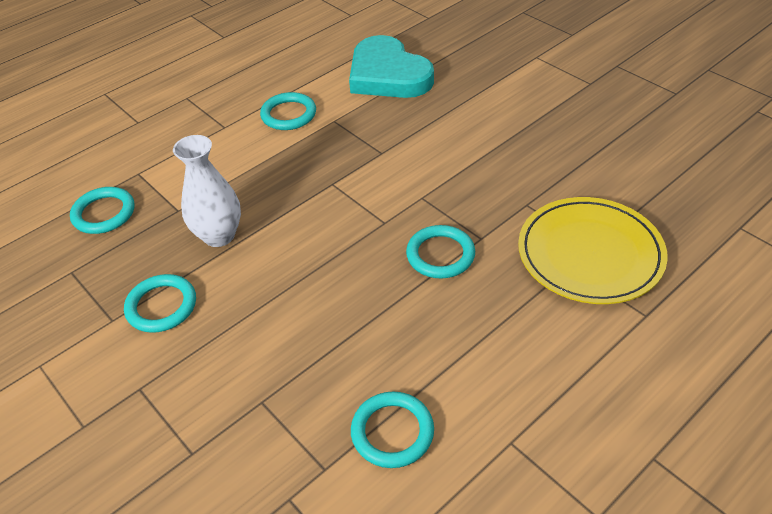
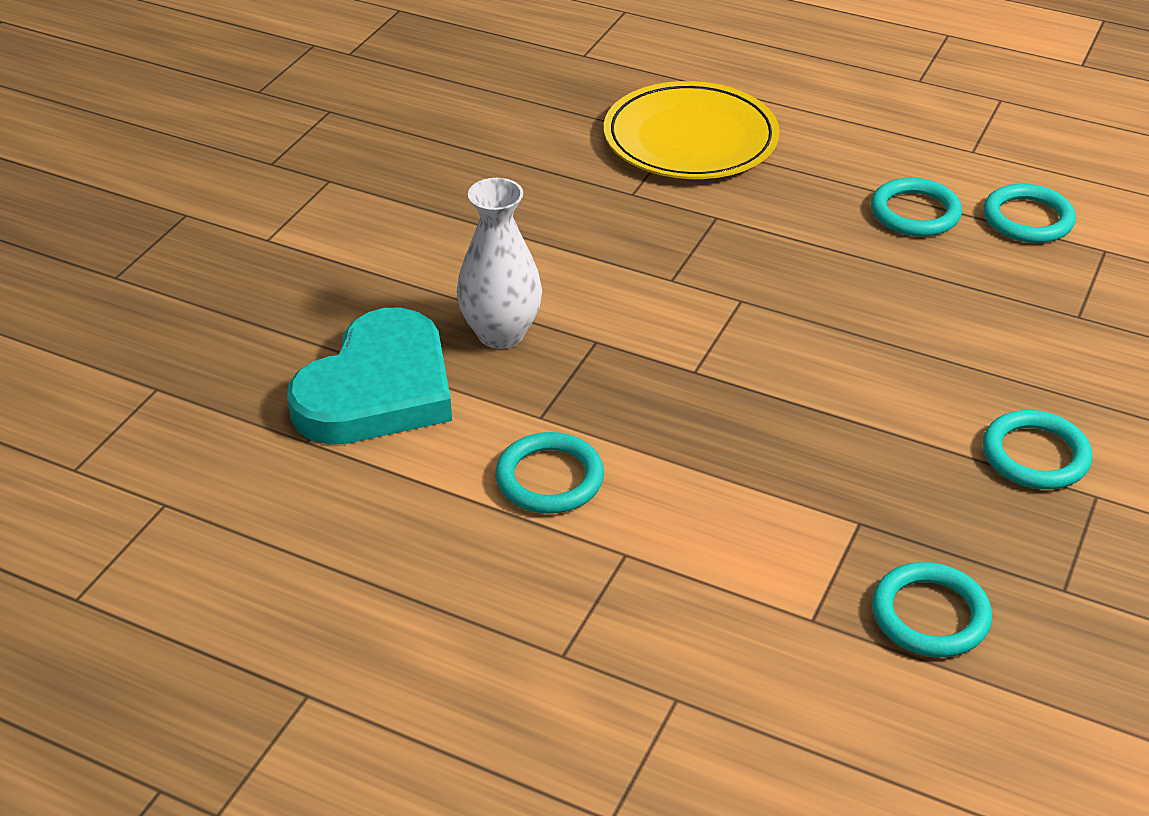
camera: 115 degrees left, 5 degrees down
(219, 235) = (876, 451): white vase -> white vase (501, 334)
(440, 255) = (766, 241): turquoise ring -> turquoise ring (915, 213)

